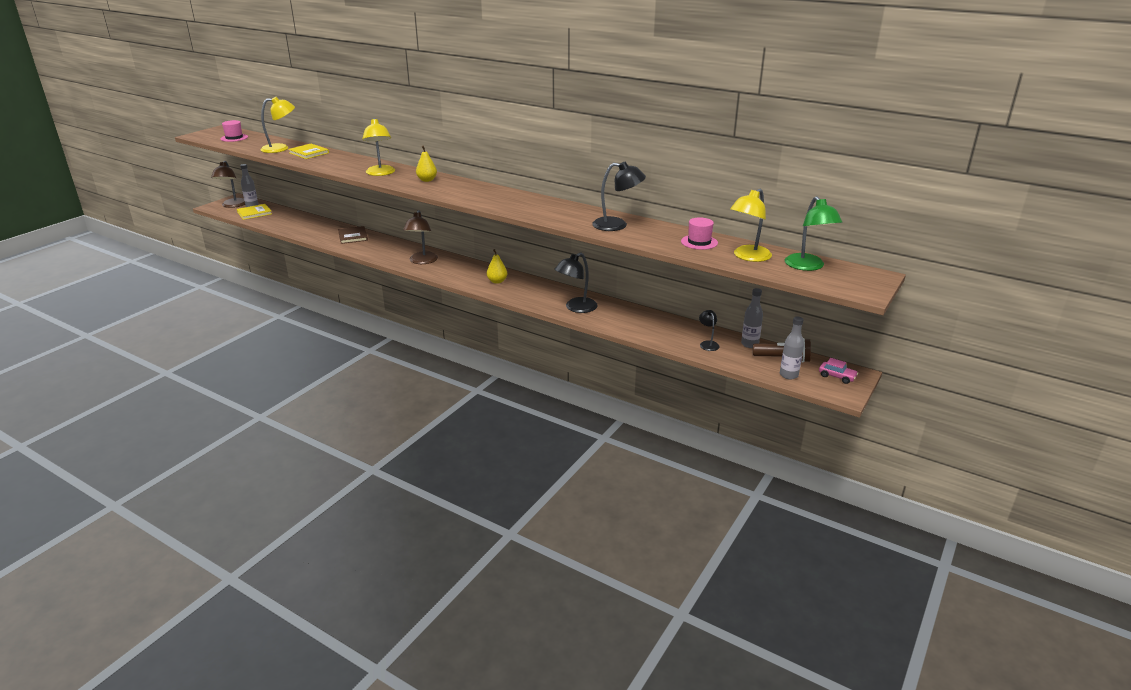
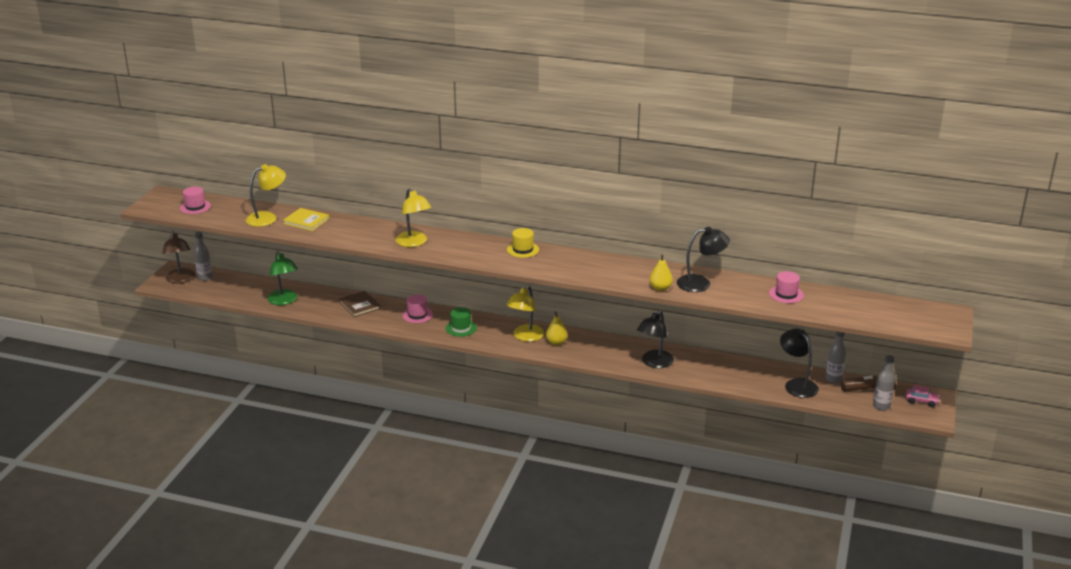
camera: 15 degrees left, 0 degrees up
(254, 213) = (217, 287): yellow book -> none
(394, 248) = (417, 315): none -> pink hat
(422, 261) = (461, 328): brown lamp -> green hat
(427, 180) = (471, 246): yellow pear -> yellow pear (660, 288)
(470, 186) = (523, 250): none -> yellow hat
(708, 344) = (797, 384): black lamp -> black lamp, size x1.78
(748, 257) = (837, 306): yellow lamp -> yellow lamp (525, 337)
(808, 266) = (892, 310): green lamp -> green lamp (284, 301)

